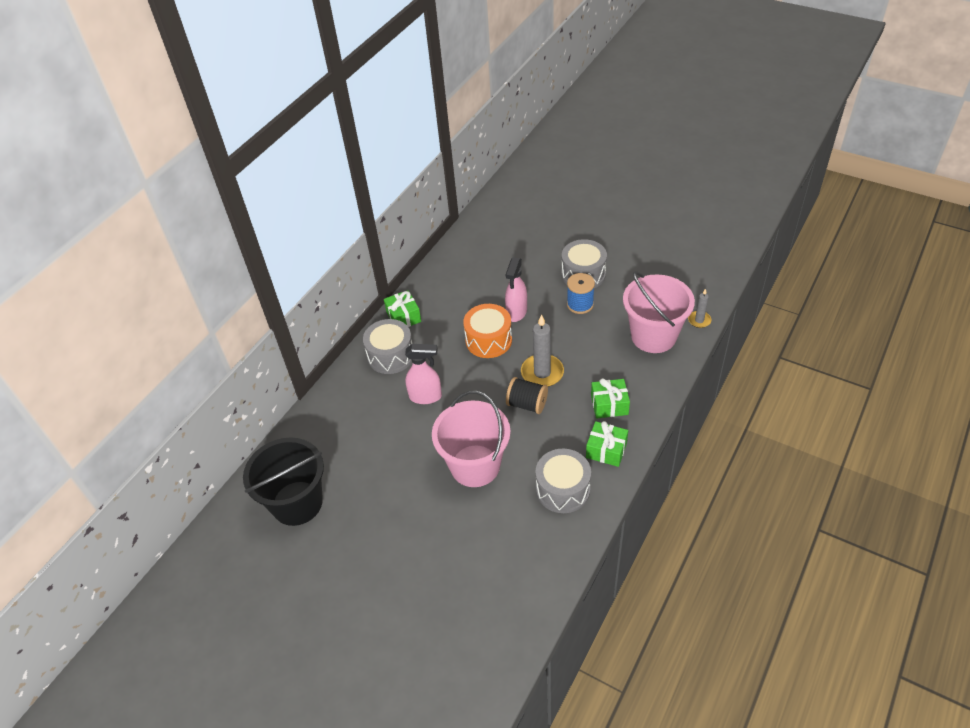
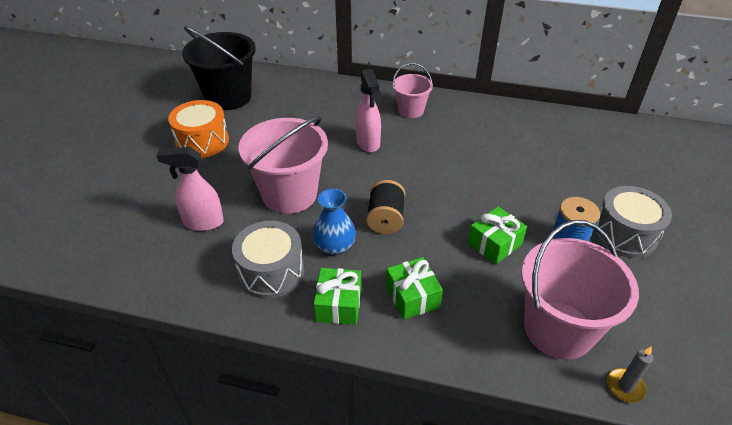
camera: 70 degrees right, 5 degrees down
(391, 355) = (411, 110): grey drum -> pink bucket
(403, 317) = (465, 107): green gift -> green gift (494, 244)
(488, 340) = (465, 171): orange drum -> orange drum (202, 141)
(516, 312) = (520, 185): pink spray bottle -> pink spray bottle (203, 222)
(542, 373) = (437, 224): grey candle -> none
(546, 443) = (334, 246): none -> blue vase

